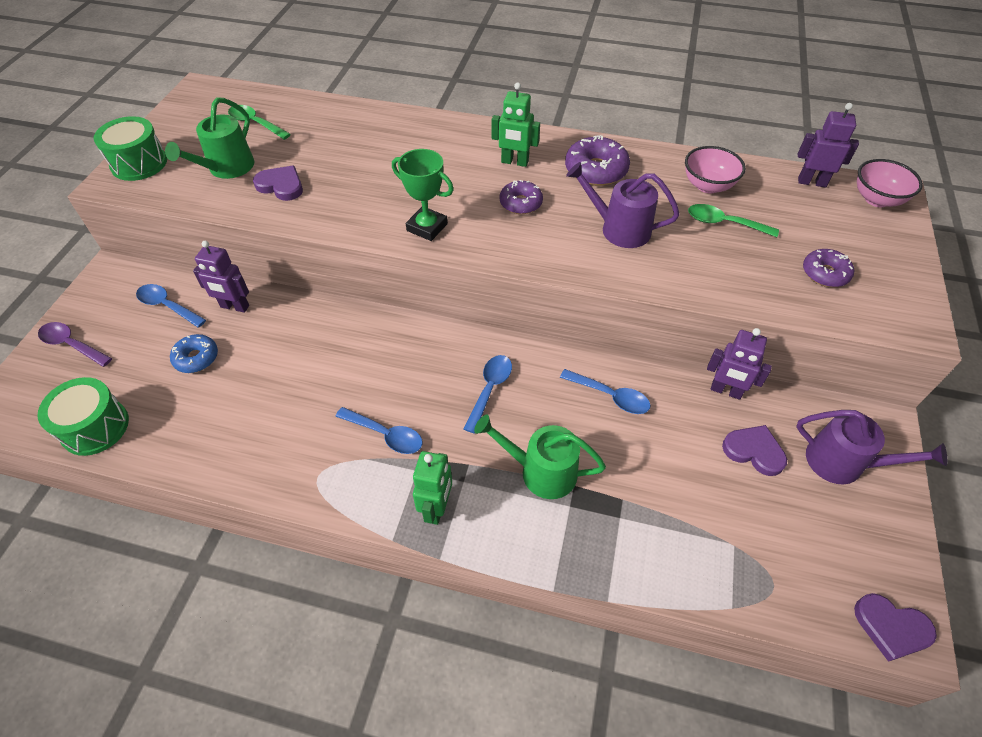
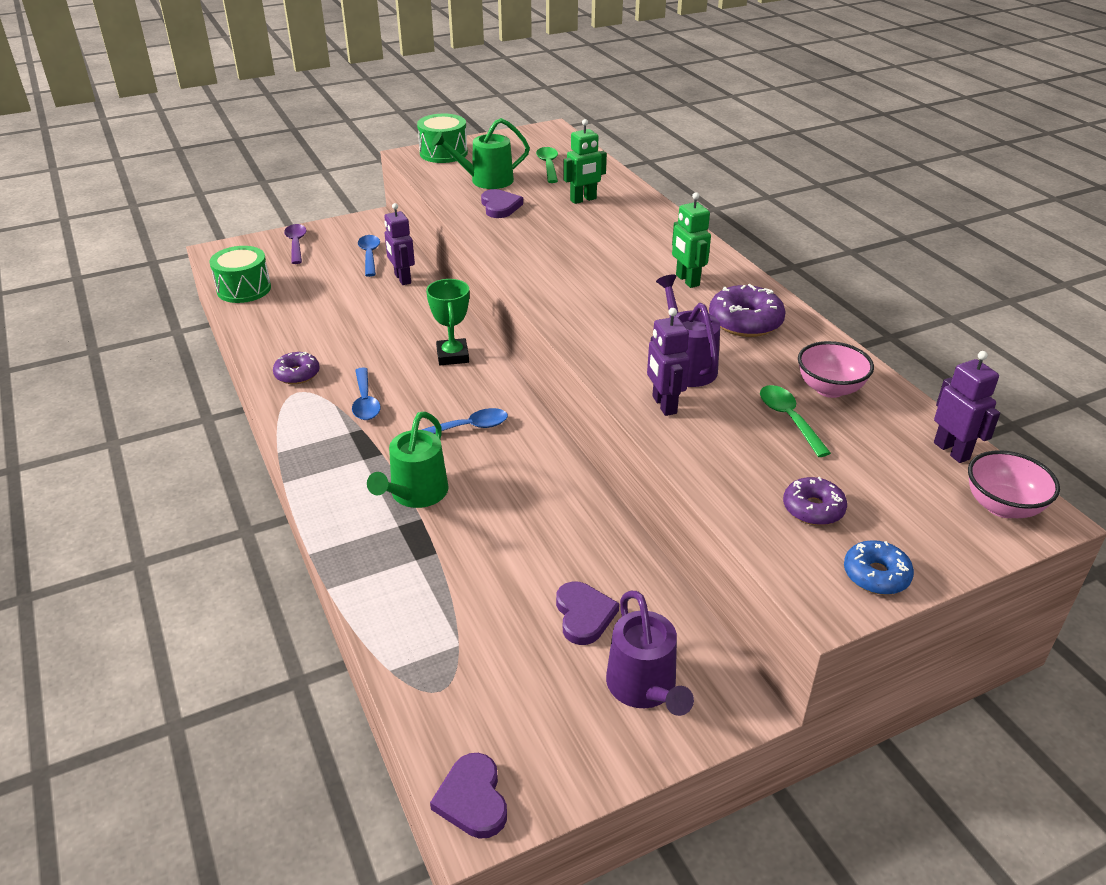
camera: 50 degrees right, 15 degrees down
(196, 358) = (340, 291): blue donut -> blue donut (876, 575)
(427, 227) = (546, 280): green trophy -> green trophy (452, 356)
(436, 508) = (325, 458): green robot -> green robot (583, 200)
(520, 203) = (640, 306): purple donut -> purple donut (297, 374)
(541, 471) = (415, 494): green watering can -> green watering can turned 135 degrees counterclockwise
(610, 396) = (540, 496): blue spoon -> none
(726, 391) = (637, 565): purple robot -> purple robot (664, 405)

